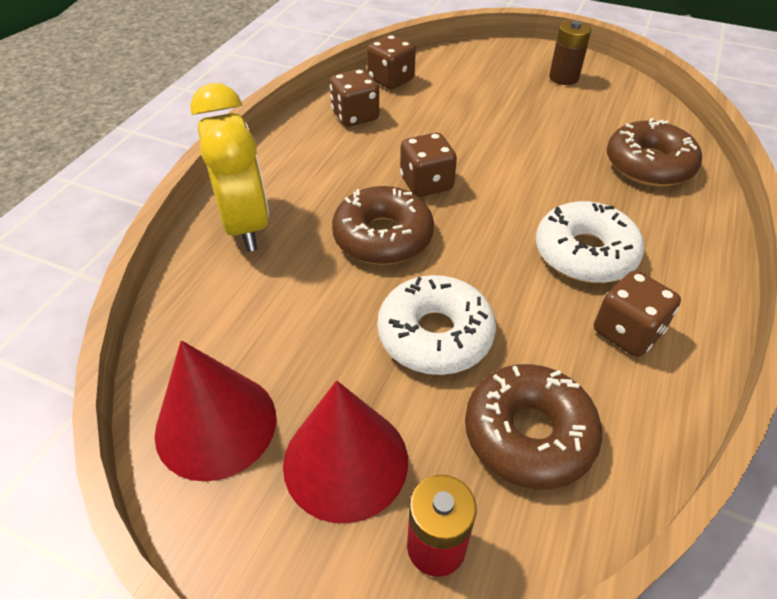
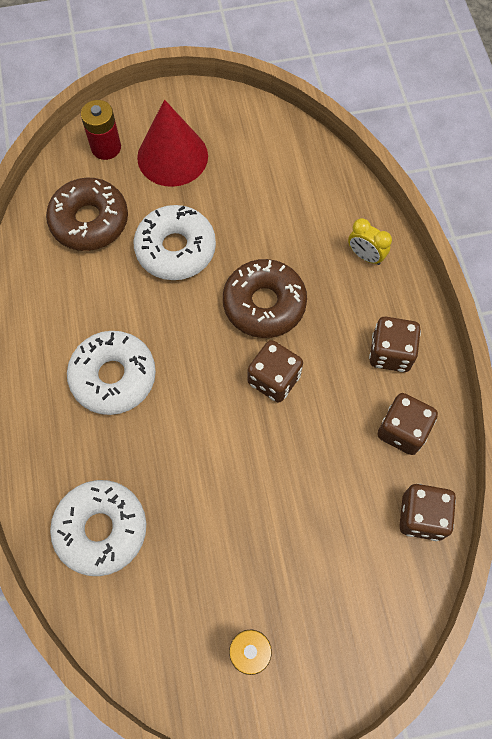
camera: 145 degrees right, 20 degrees up
(216, 424) = (249, 136): red cone -> none
(245, 225) = (365, 256): yellow clock -> yellow clock, size x0.46
(627, 332) = (59, 322): brown dice -> brown dice (390, 353)
(648, 165) = (101, 529): brown donut -> white donut

